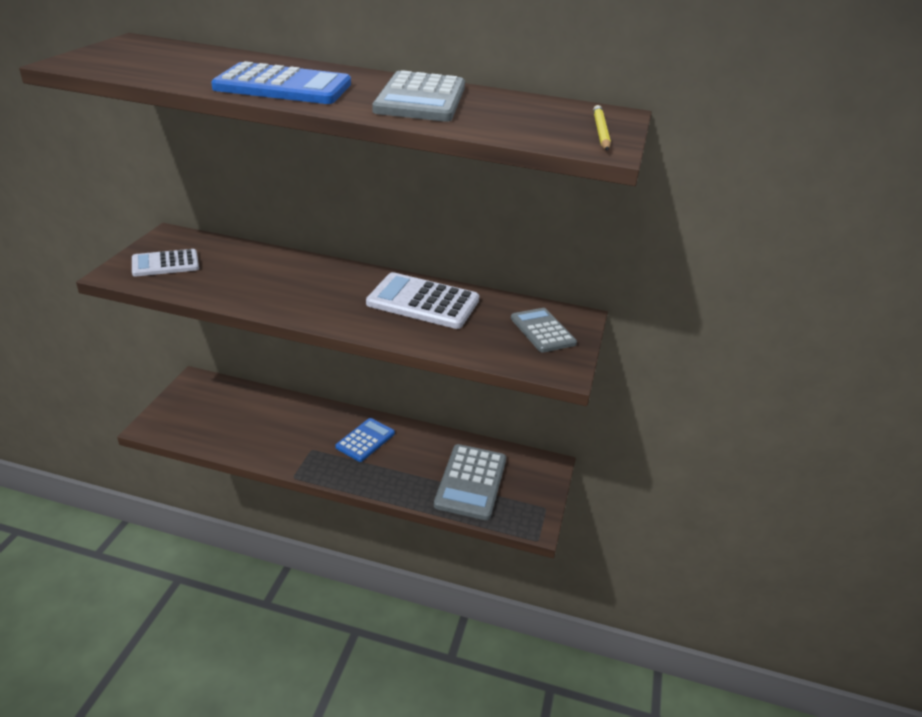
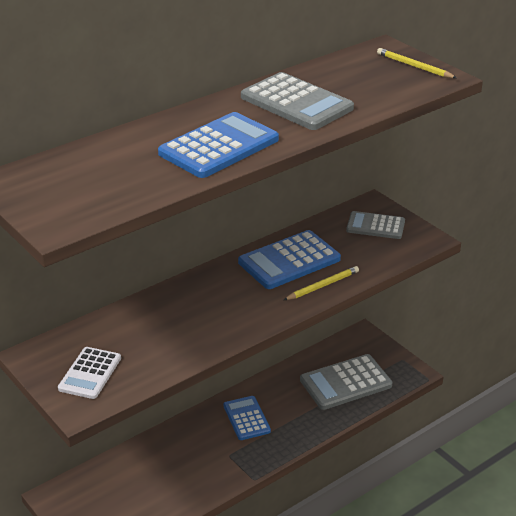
camera: 50 degrees left, 0 degrees up
(404, 332) = (322, 286): none -> yellow pencil
(423, 302) = (289, 261): white calculator -> blue calculator
(471, 482) = (345, 383): grey calculator -> grey calculator turned 105 degrees clockwise

